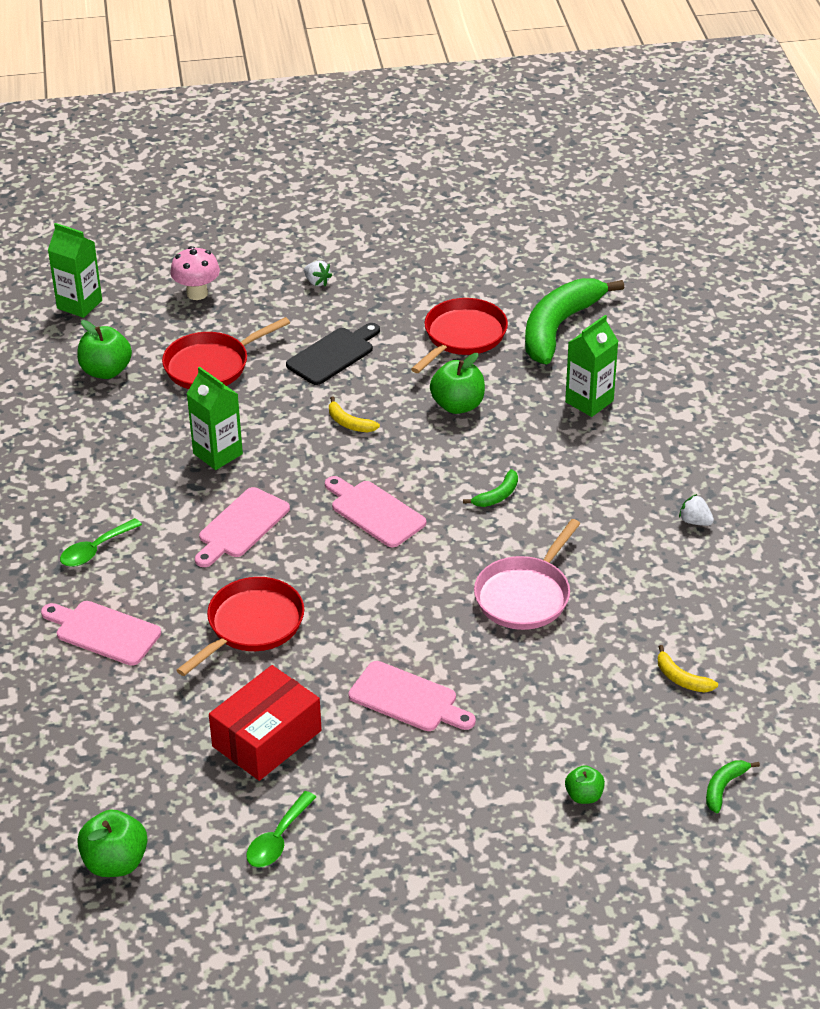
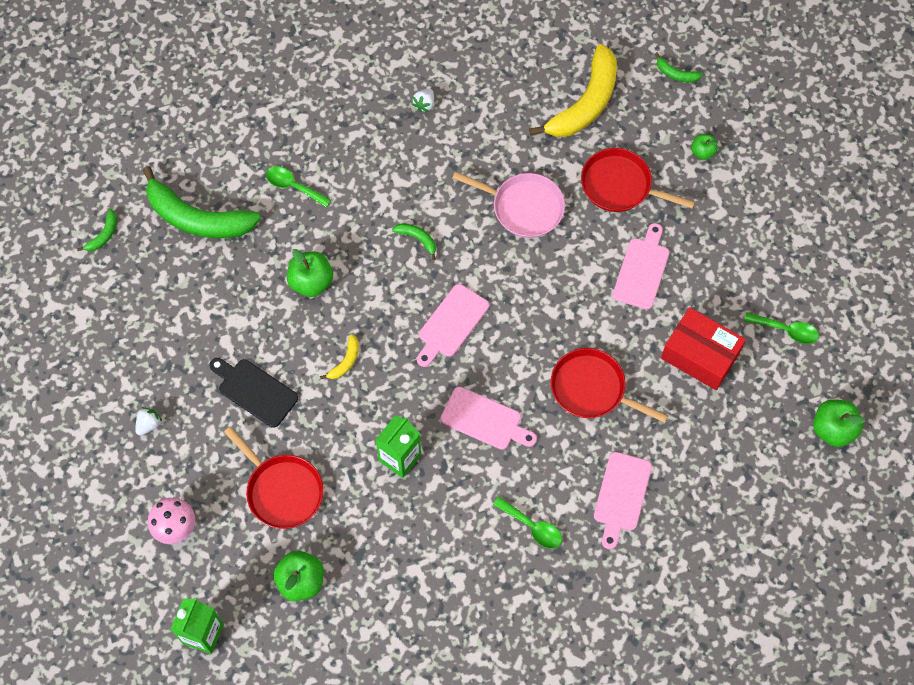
camera: 100 degrees left, 25 degrees up
(462, 336) = (217, 291): red pan -> red pan (620, 186)
(549, 262) = (103, 235): none -> green banana
(589, 401) = (293, 186): green carton -> green spoon
(681, 678) = (585, 103): yellow banana -> yellow banana, size x2.41

